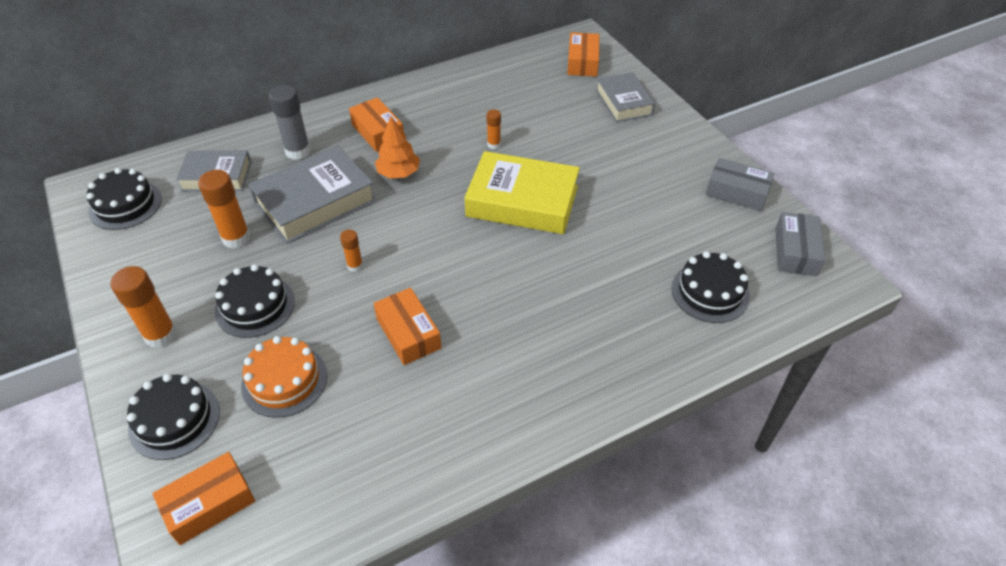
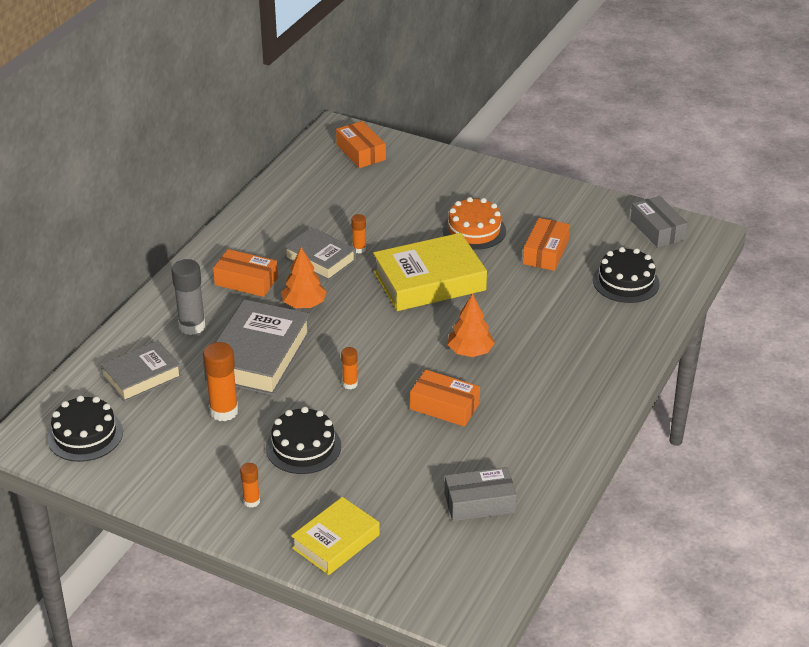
camera: 35 degrees left, 10 degrees down
(161, 335) = (251, 501): orange glue stick -> orange glue stick, size x0.55
(174, 420) = (336, 541): black cake -> yellow book
(209, 504) = (426, 569): orange box -> orange box (545, 252)
(284, 380) = (388, 478): orange cake -> orange cake (474, 230)
(488, 289) = (470, 351): none -> orange tree
(623, 102) = (430, 172): grey book -> grey book (320, 259)
(737, 192) = (581, 206): grey box -> grey box (479, 503)

